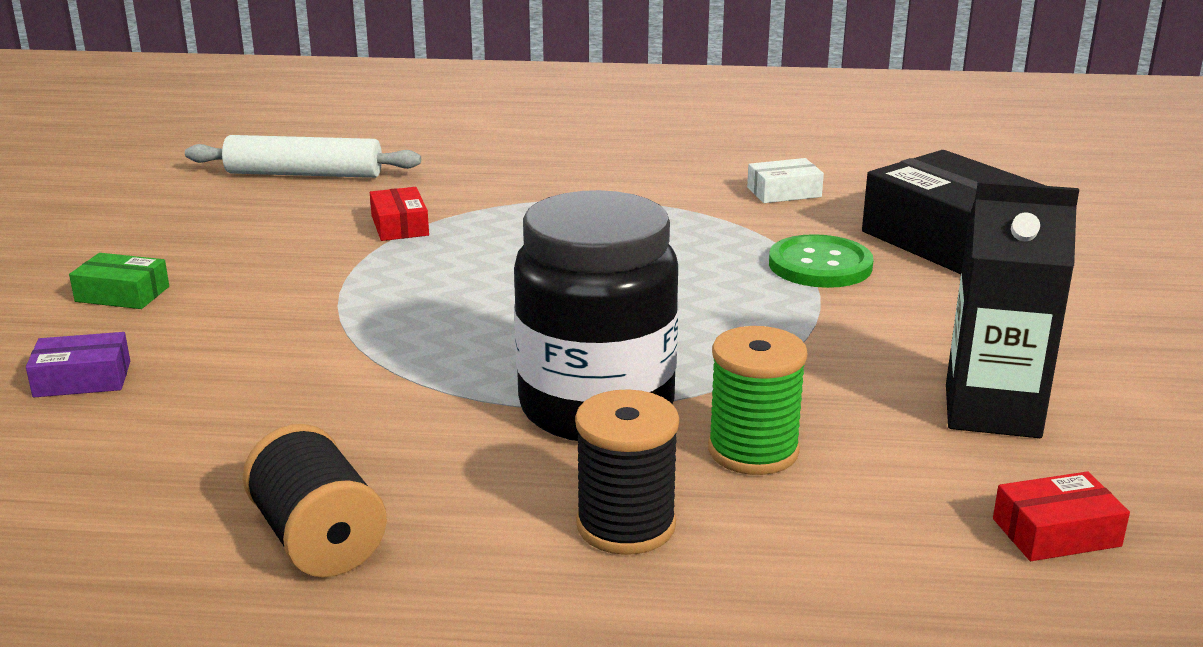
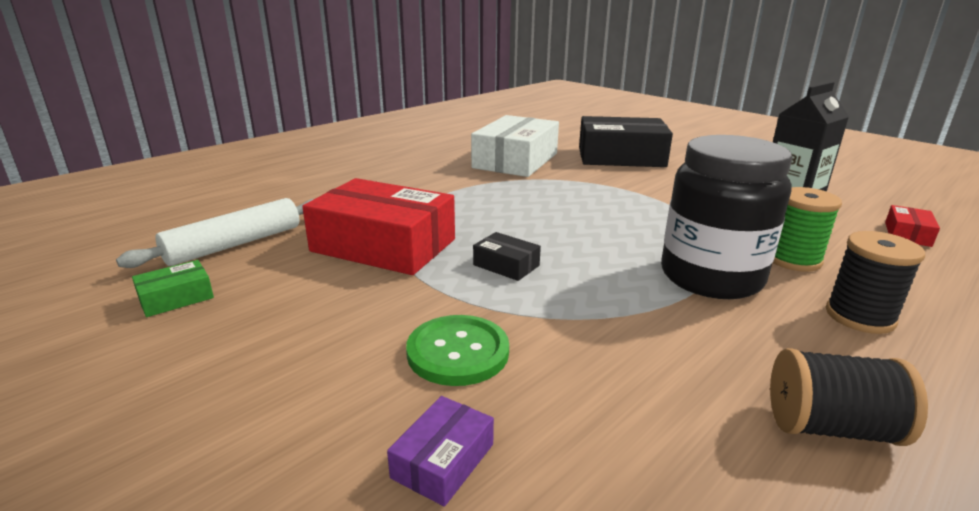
camera: 50 degrees left, 0 degrees up
(122, 294) = (301, 384): green box -> green box (176, 298)
(400, 226) = (383, 245): red box -> red box, size x2.31
(445, 292) = (506, 265): none -> black box
(784, 192) = (515, 160): white box -> white box, size x2.31
(820, 265) = (606, 182): green button -> green button (458, 352)

